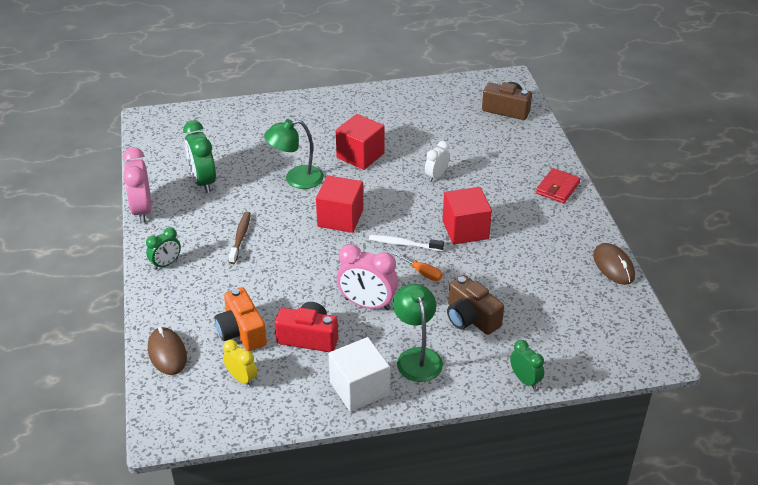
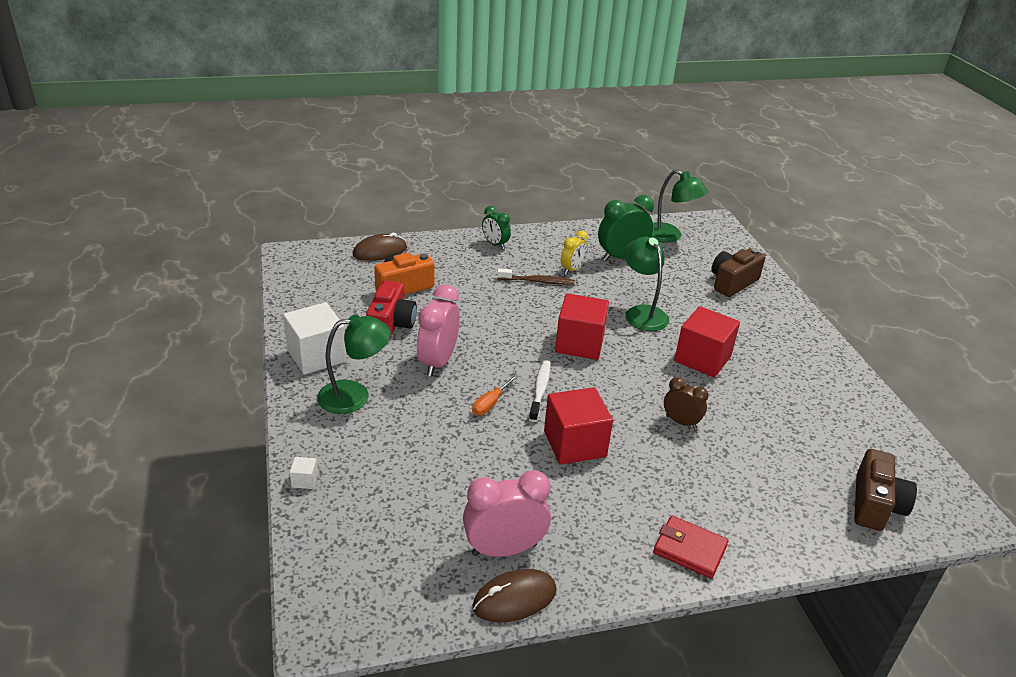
camera: 85 degrees right, 5 degrees down
(142, 210) = (569, 228): pink clock -> pink clock (504, 549)
(169, 148) = (669, 236): none -> green lamp
(241, 378) = (343, 289): yellow clock -> yellow clock (572, 269)
(436, 176) = (681, 422): white clock -> brown clock
(471, 318) = (412, 440): brown camera -> brown camera (732, 283)
(525, 380) = (305, 480): green clock -> white cube

